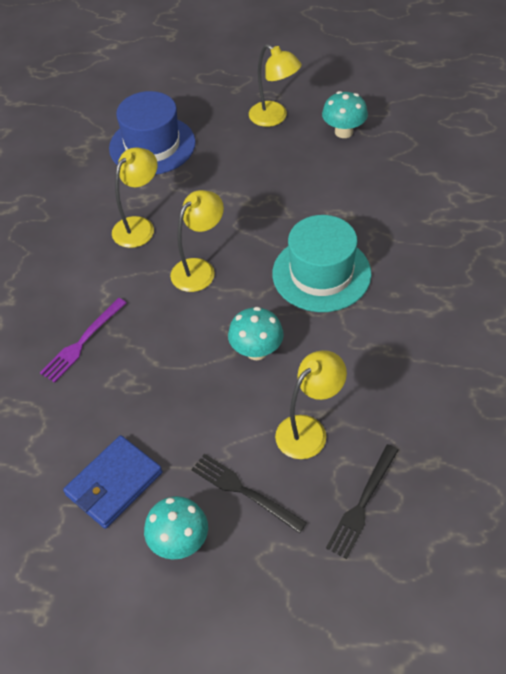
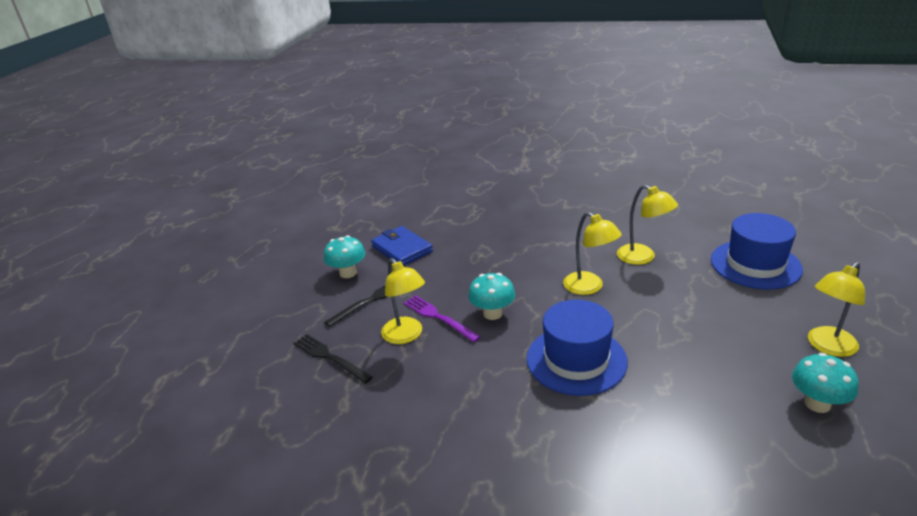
camera: 100 degrees right, 20 degrees down
(82, 342) = (522, 235): purple fork -> purple fork (439, 317)
(321, 274) = (576, 360): turquoise hat -> blue hat

